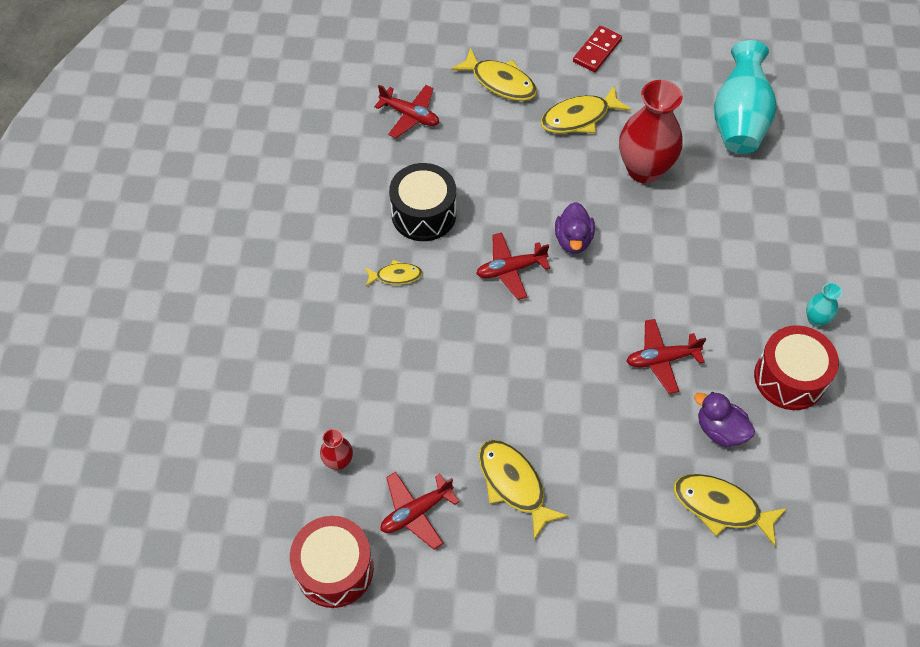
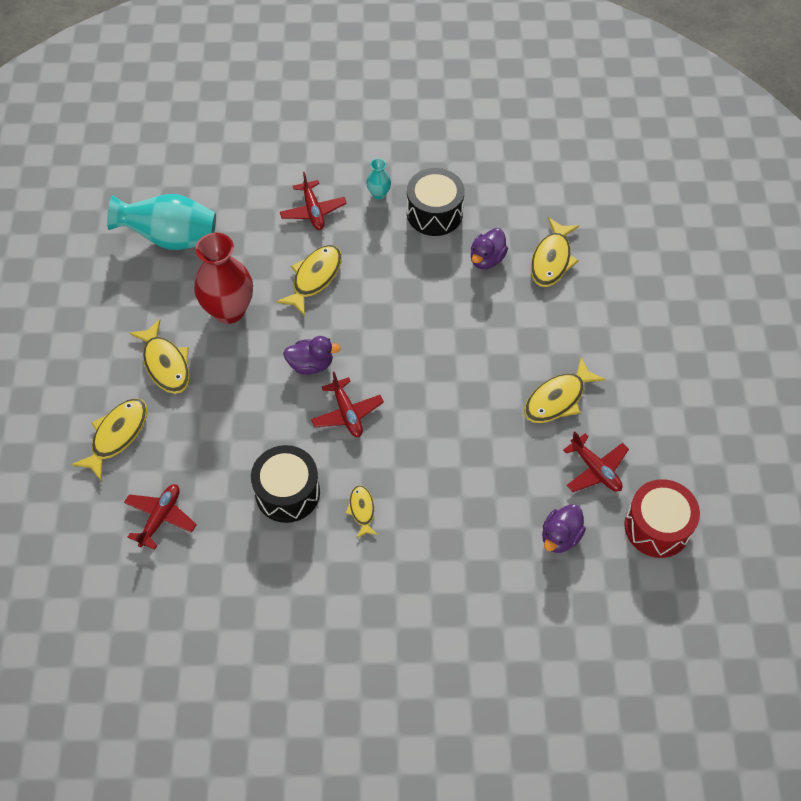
camera: 95 degrees left, 0 degrees up
(338, 461) = (560, 536): red vase -> purple duck
(597, 51) = (78, 351): red domino -> none
(661, 359) = (428, 297): red plane -> red plane (313, 211)
(688, 248) = (314, 278): none -> yellow fish
(789, 378) = (434, 213): red drum -> black drum

